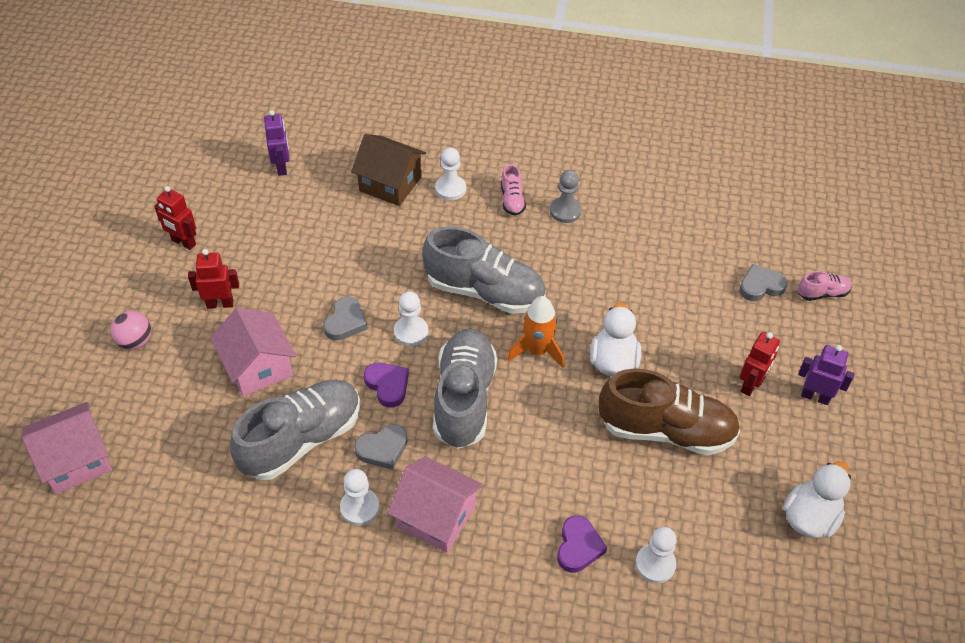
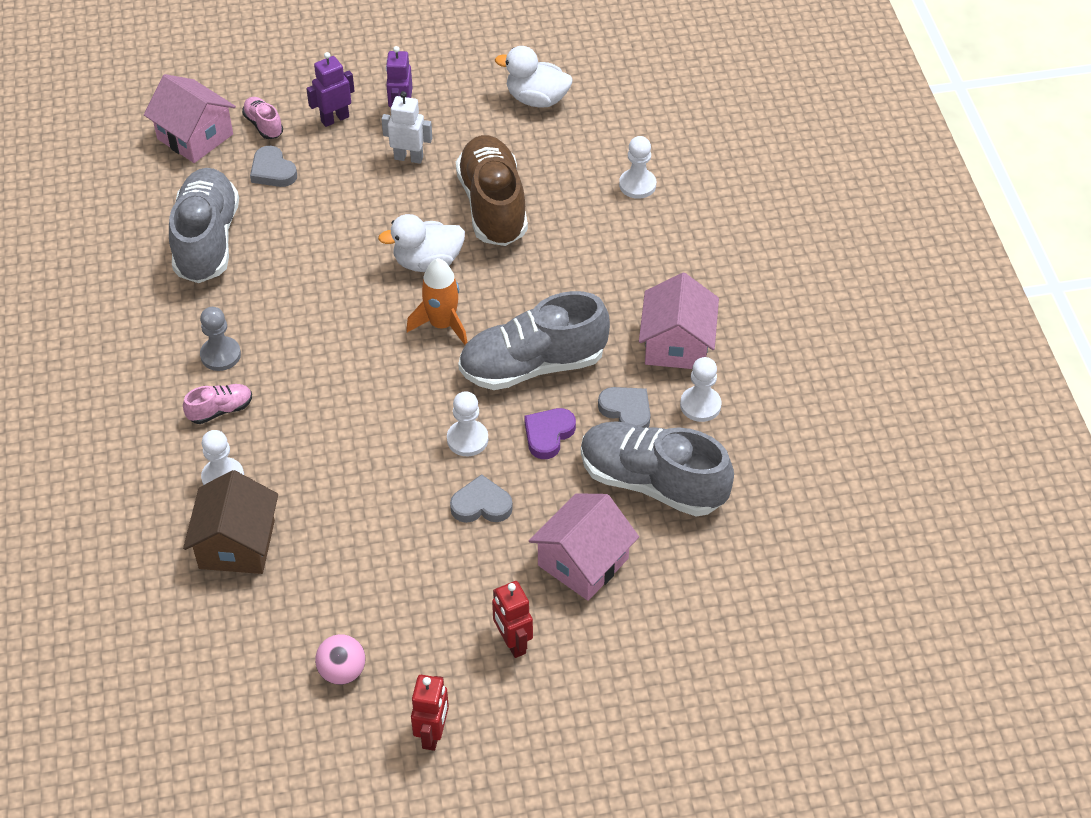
camera: 110 degrees left, 0 degrees up
(76, 460) = (787, 677): pink house -> pink house (195, 136)
(135, 341) = (609, 705): pink ball -> pink ball (342, 671)
(282, 167) = (249, 682): purple robot -> purple robot (335, 119)
(485, 291) = (379, 392): grey shoe -> grey shoe (207, 240)
(578, 547) = (649, 237): purple heart -> none
(750, 385) = (408, 158): red robot -> white robot

